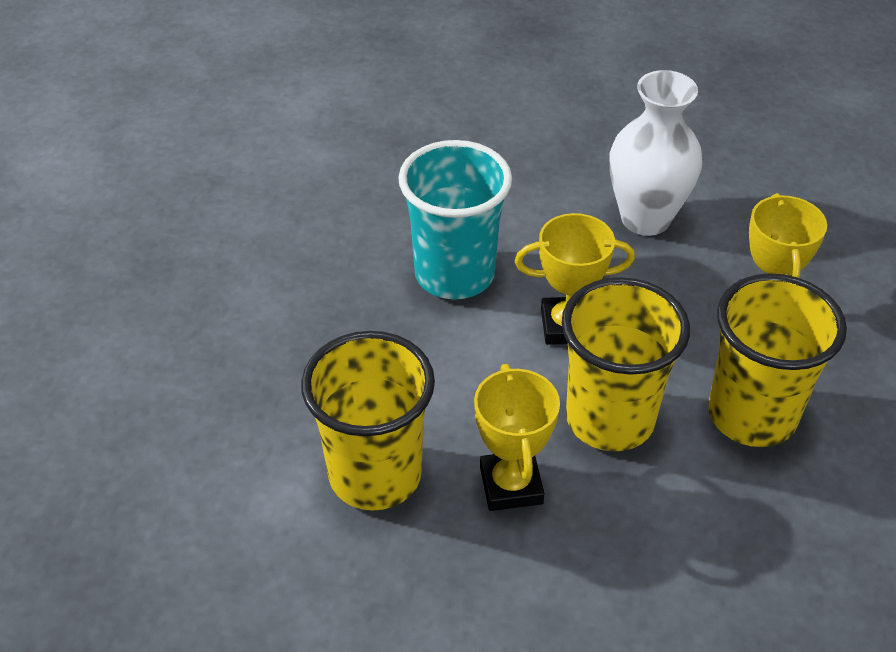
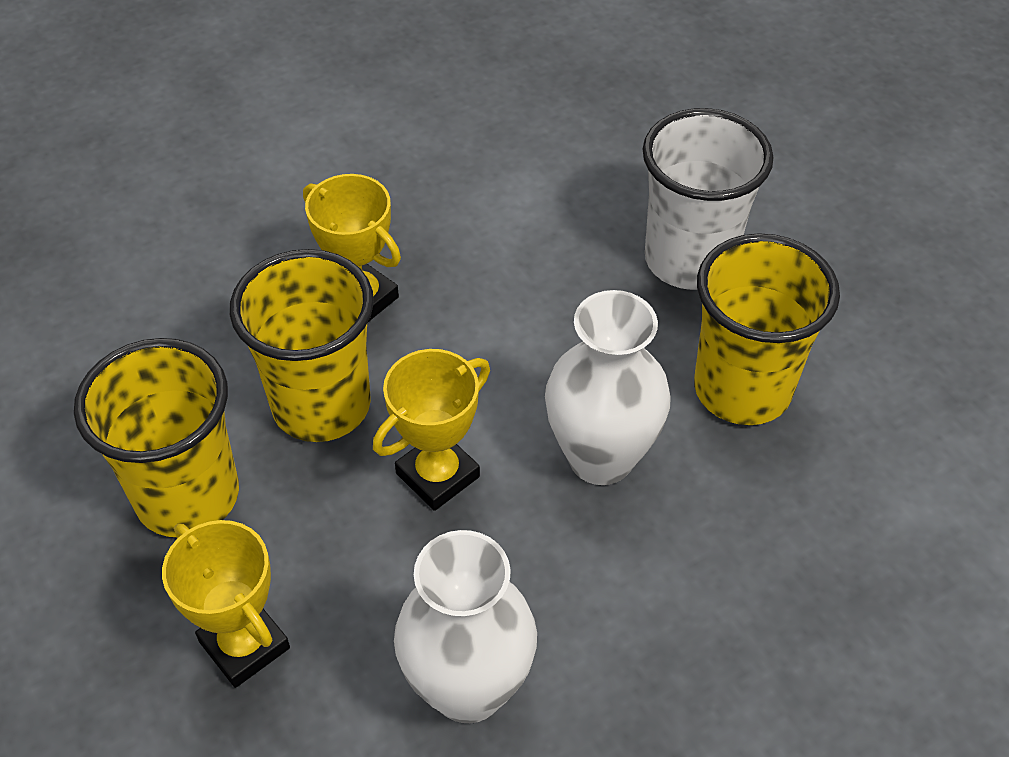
camera: 140 degrees right, 5 degrees up
(241, 353) = (689, 260): none -> white cup
(375, 475) = (473, 242): yellow cup -> yellow cup (742, 389)
(454, 274) = (600, 457): turquoise cup -> white vase

